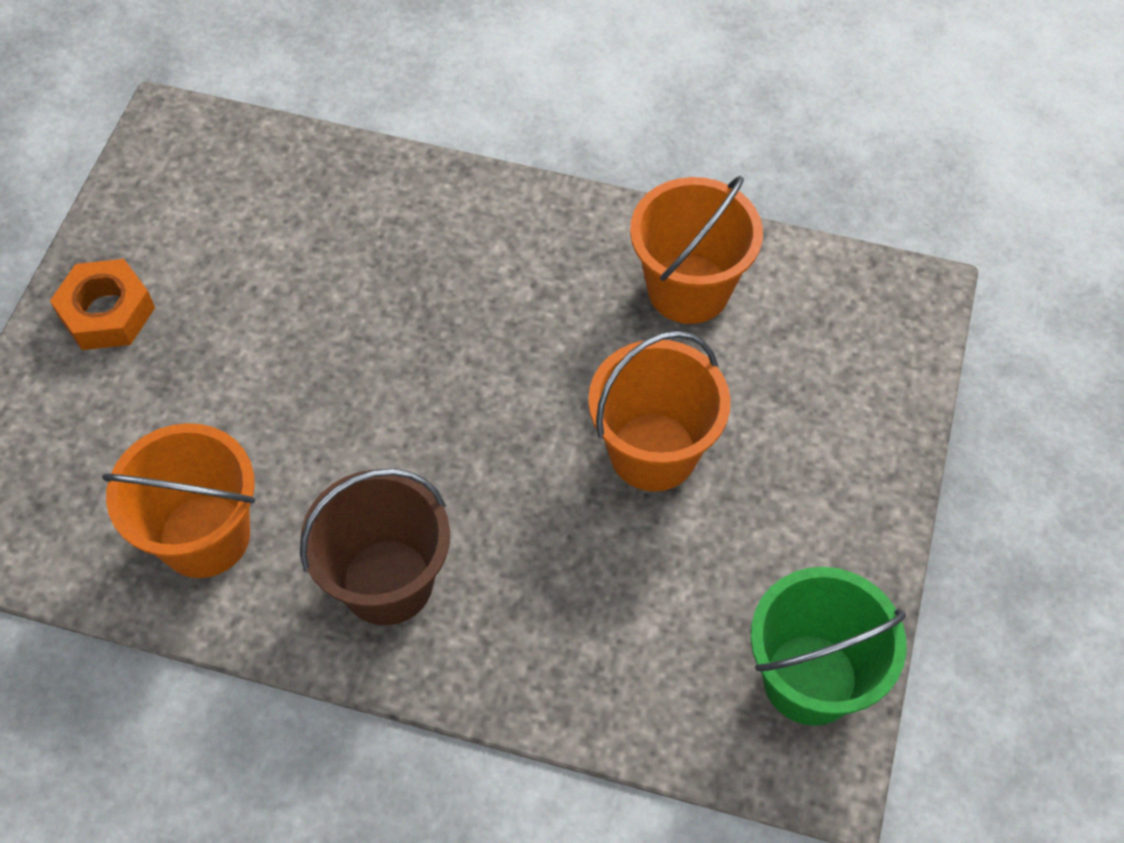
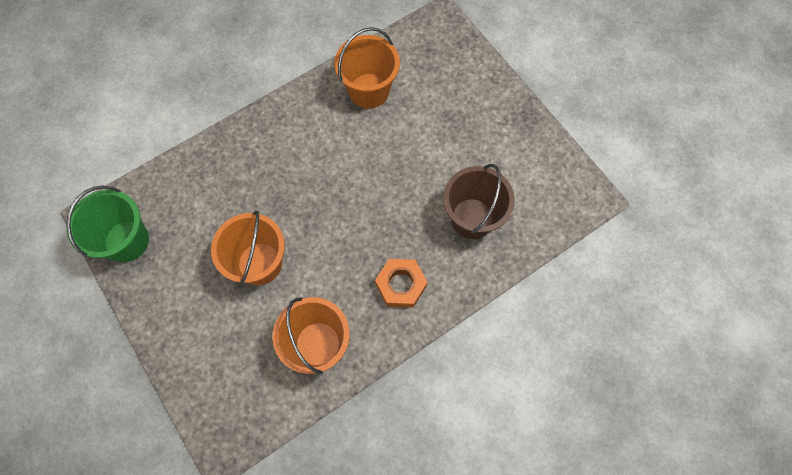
camera: 130 degrees right, 10 degrees up
(107, 312) = (500, 116): orange nut -> orange nut (401, 285)
(387, 582) = (297, 134): brown bucket -> brown bucket (472, 218)

